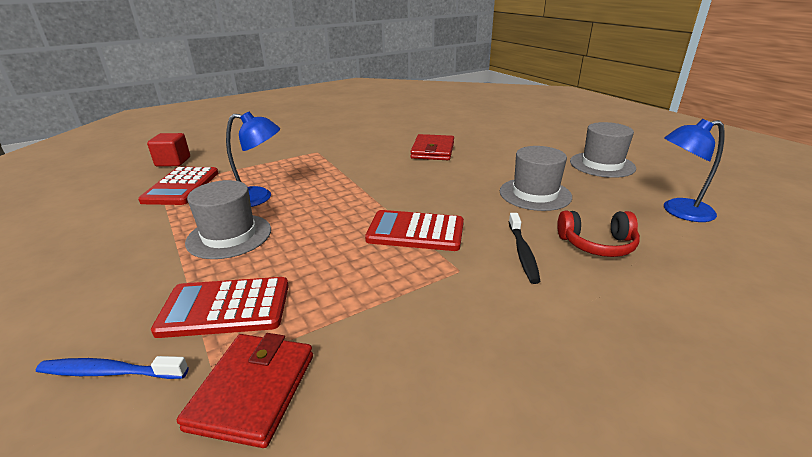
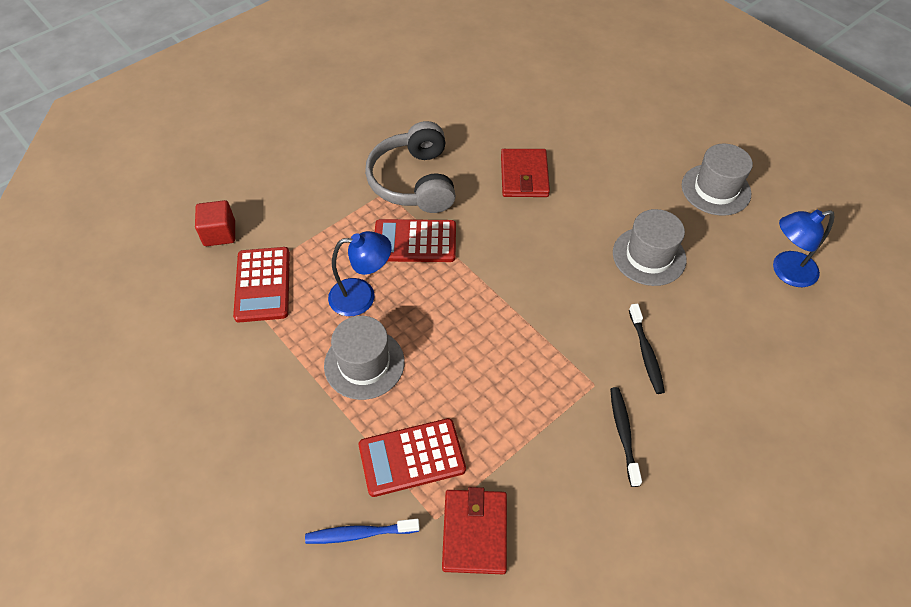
camera: 10 degrees left, 25 degrees up
(342, 148) = (414, 181): none -> grey headphones
(415, 232) = (543, 334): red calculator -> red calculator (415, 241)
(484, 313) = (623, 434): none -> black toothbrush
(597, 244) = (710, 333): red headphones -> none

